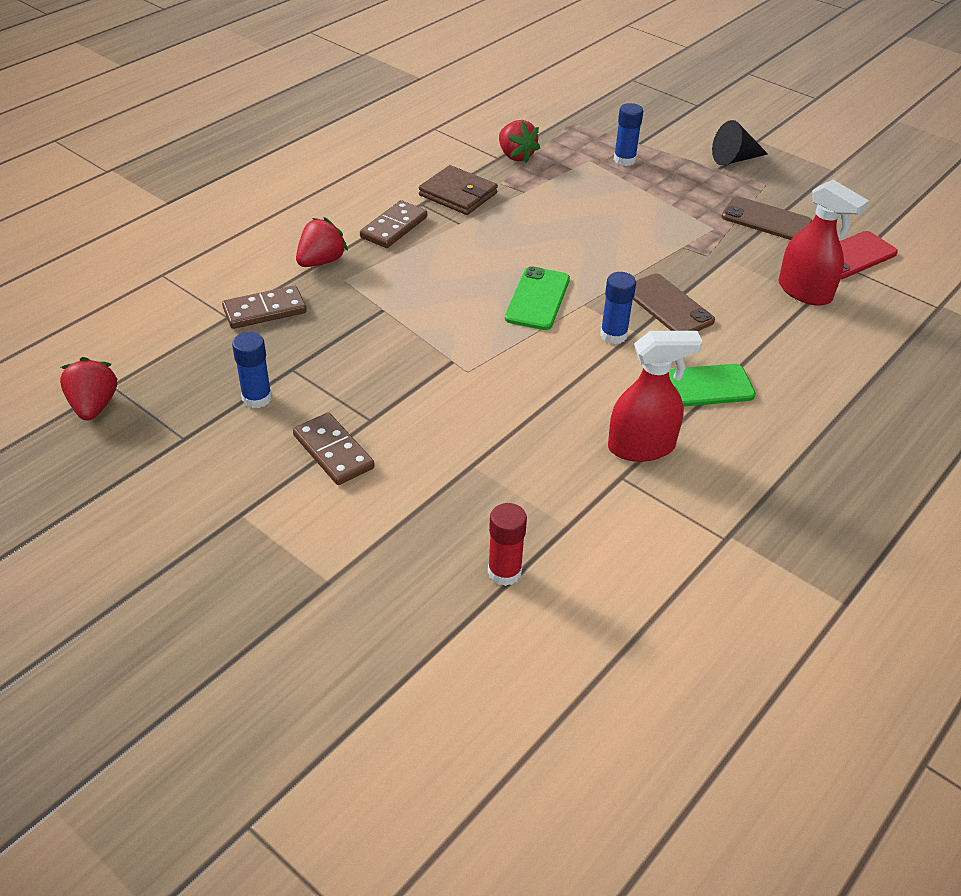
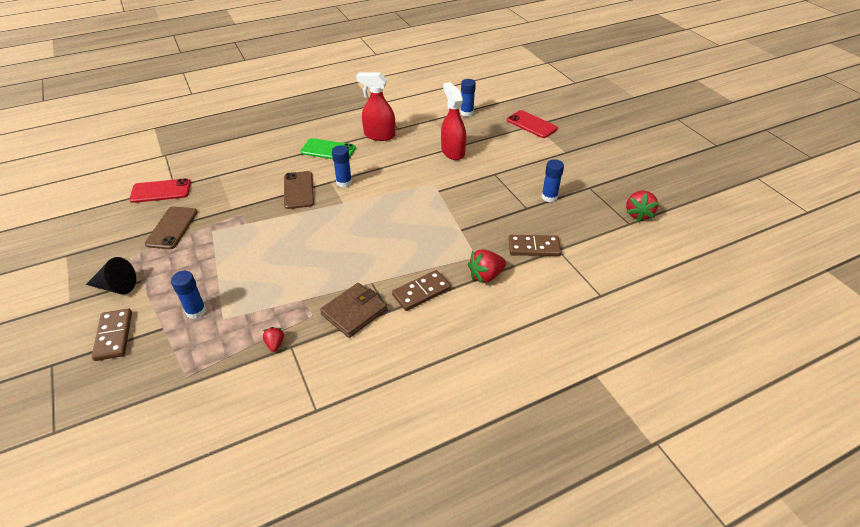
camera: 155 degrees left, 0 degrees up
(333, 452) = (518, 165): brown domino -> brown domino (114, 336)
(336, 579) = (531, 124): none -> red phone
(458, 194) = (354, 312): brown wallet -> brown wallet turned 75 degrees clockwise
(504, 572) = (466, 113): red glue stick -> blue glue stick
(516, 156) = (275, 344): red strawberry -> red strawberry, size x0.56
(537, 299) = (366, 212): green phone -> none
(766, 220) = (172, 228): brown phone -> brown phone turned 45 degrees clockwise
(805, 292) = (218, 178): red spray bottle -> red spray bottle (452, 152)

